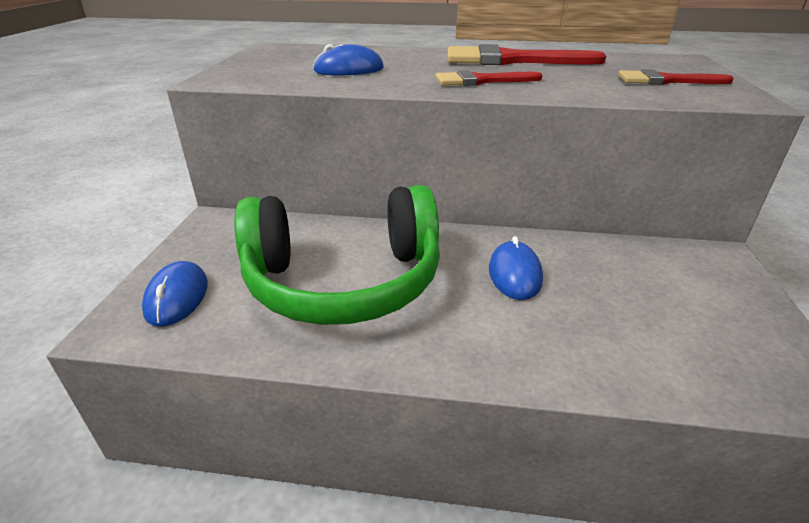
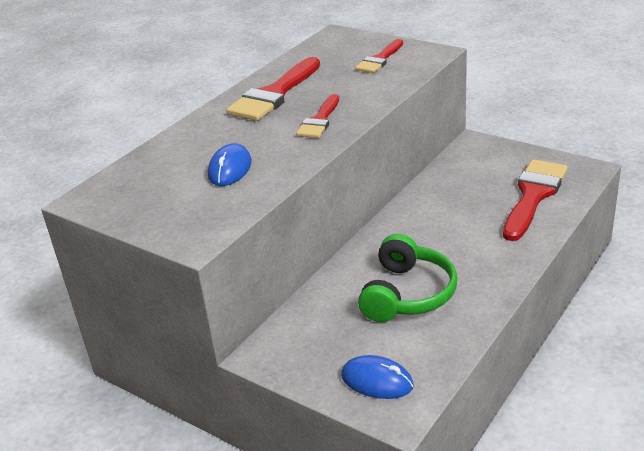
camera: 60 degrees left, 0 degrees up
(344, 280) = (407, 294): green headphones -> green headphones, size x0.66
(514, 274) = (445, 220): blue mouse -> none
(659, 343) = (533, 195): none -> red brush

